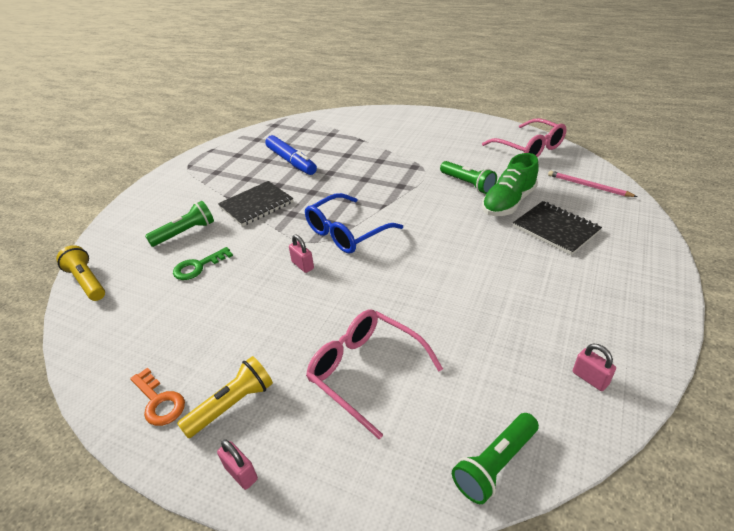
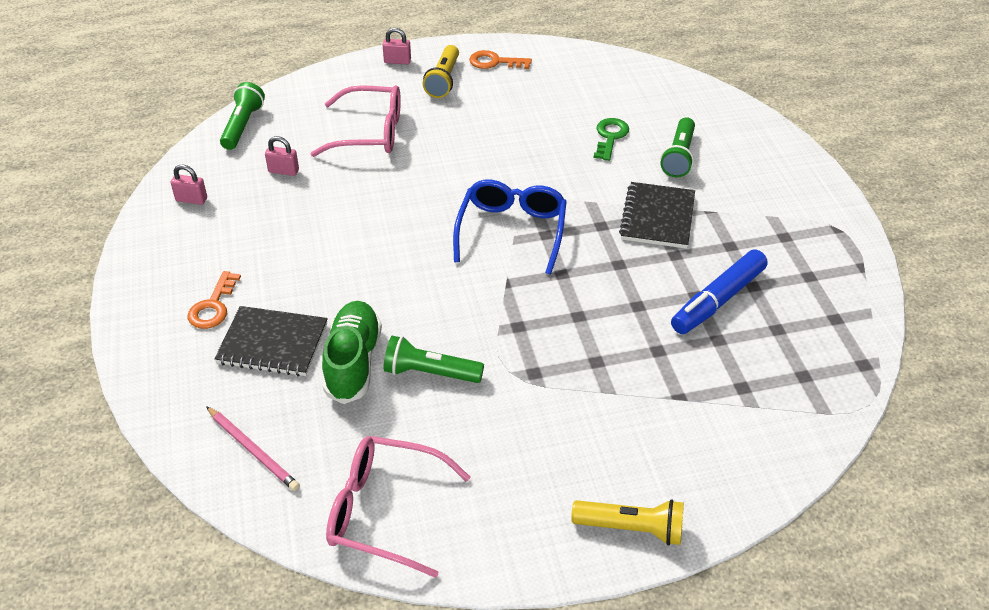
camera: 140 degrees right, 5 degrees up
(87, 281) = (683, 87): yellow flashlight -> yellow flashlight (631, 529)
(291, 161) = (718, 300): blue marker -> blue marker turned 60 degrees counterclockwise
(302, 265) = (514, 180): pink padlock -> pink padlock (283, 171)
(588, 186) = (253, 450): pink pencil -> pink pencil turned 45 degrees clockwise
(592, 267) = (213, 306): none -> orange key

